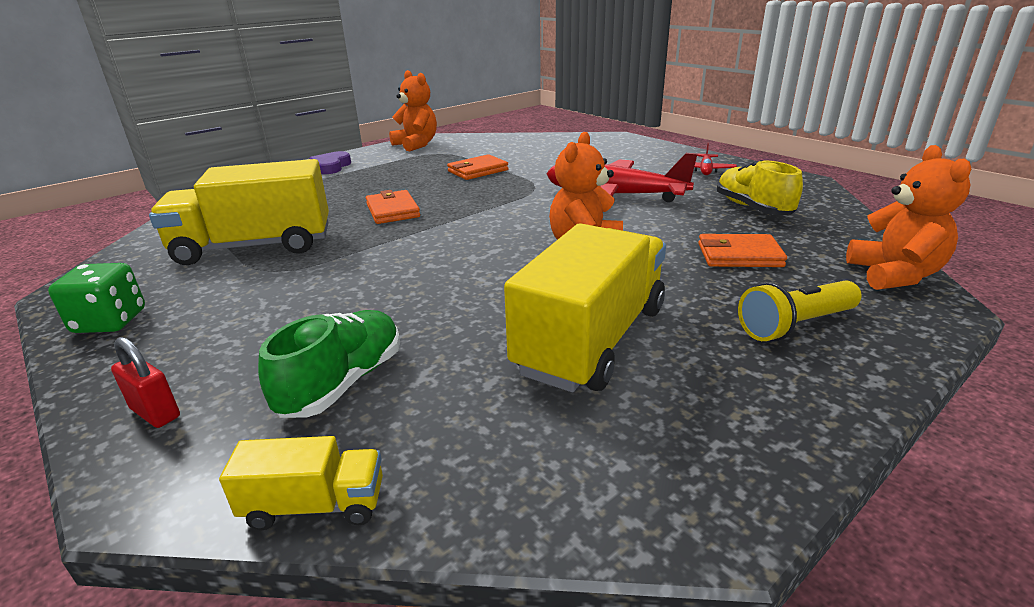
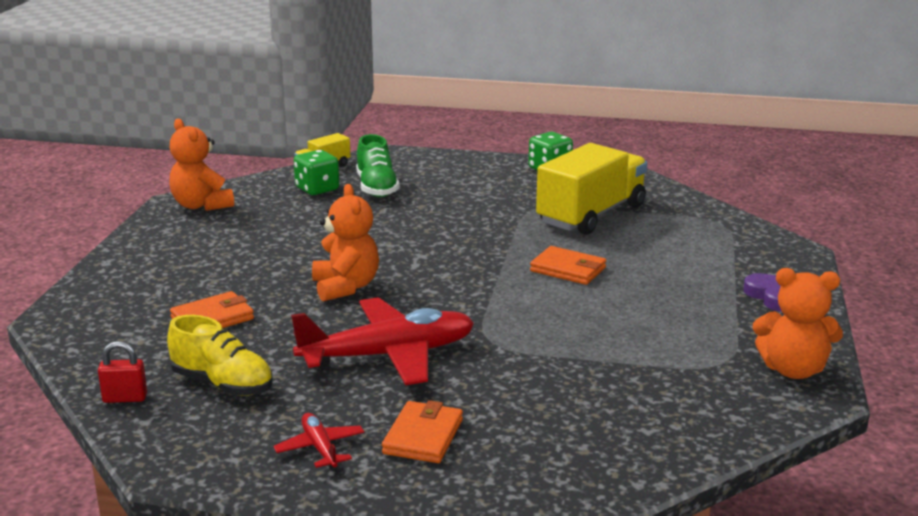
camera: 140 degrees right, 5 degrees down
(155, 413) = (435, 162): red padlock -> red padlock (125, 398)
(422, 425) = (317, 189): none -> green dice
(478, 171) = (602, 346): orange wallet -> orange wallet (423, 437)
(591, 339) = (275, 235): yellow truck -> none
(795, 325) = (155, 276): yellow flashlight -> none
(894, 275) = (79, 337): orange teddy bear -> orange teddy bear (201, 205)

